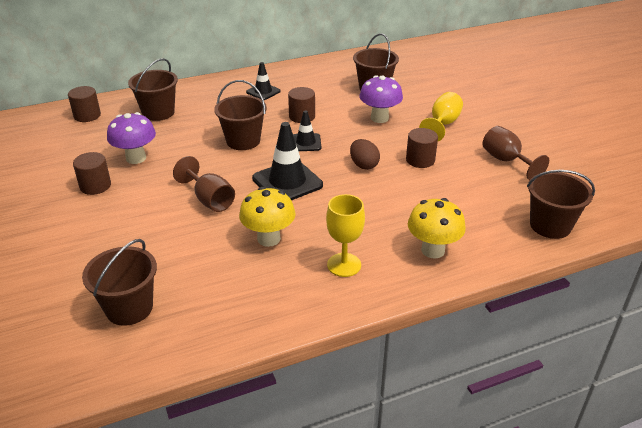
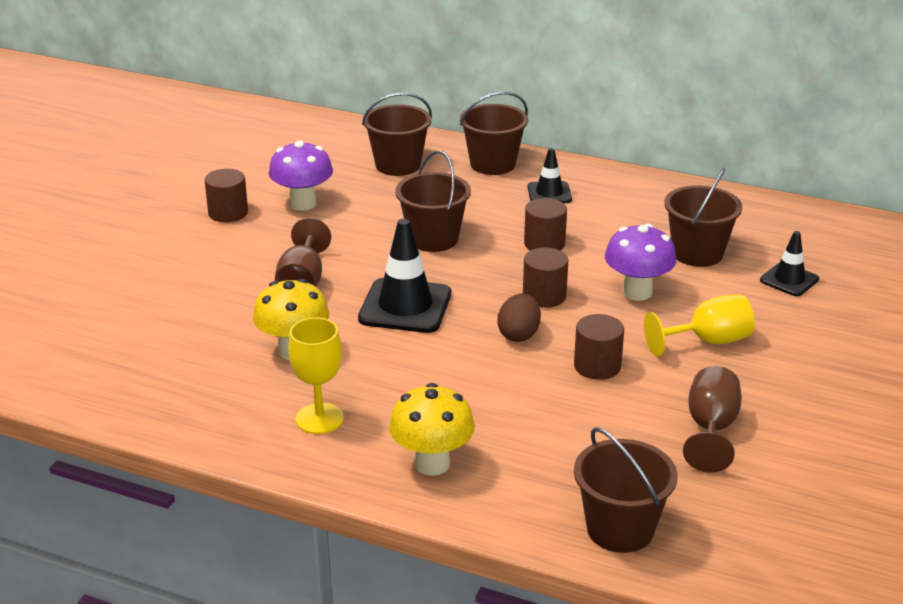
camera: 45 degrees right, 5 degrees down
(87, 115) = (326, 136): brown cylinder -> brown cylinder (544, 296)
(129, 308) = (92, 338): brown bucket -> brown bucket (493, 164)
(305, 143) = (497, 275): black traffic cone -> black traffic cone (789, 280)

